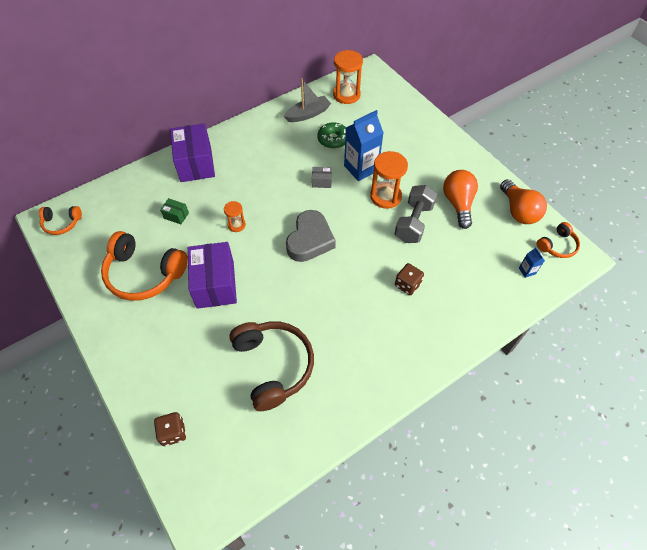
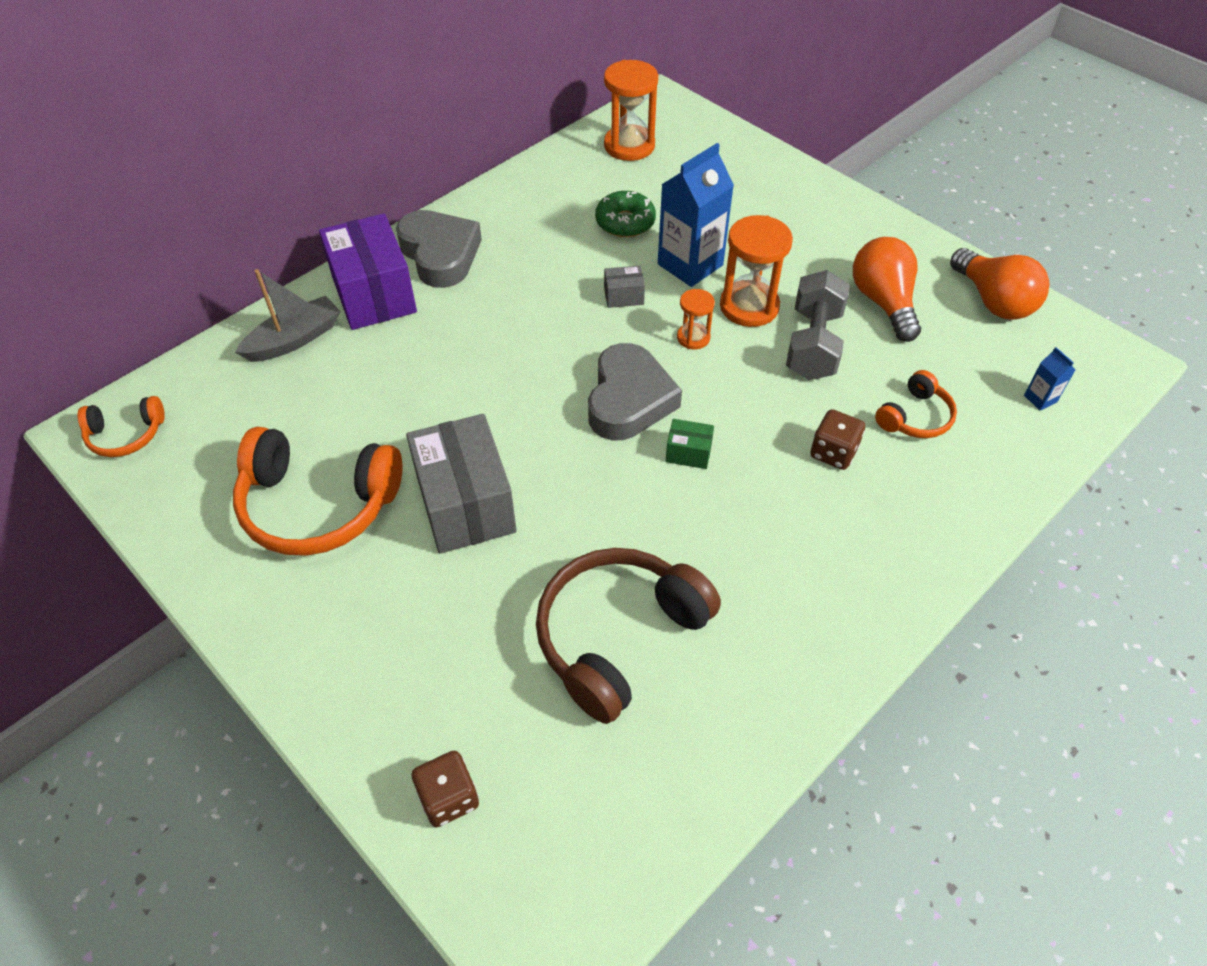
camera: 10 degrees left, 5 degrees down
(176, 215) = (357, 390): green box -> green box (688, 453)
(215, 284) = (466, 504): purple box -> grey box
(234, 146) = (440, 254): none -> grey heart
(236, 225) = (480, 392): orange hourglass -> orange hourglass (693, 338)
(273, 366) = (619, 637): brown headphones -> brown headphones turned 105 degrees counterclockwise
(308, 114) = (566, 185): grey boat -> grey boat (294, 339)
(557, 245) = (1079, 349): orange headphones -> orange headphones (915, 417)

